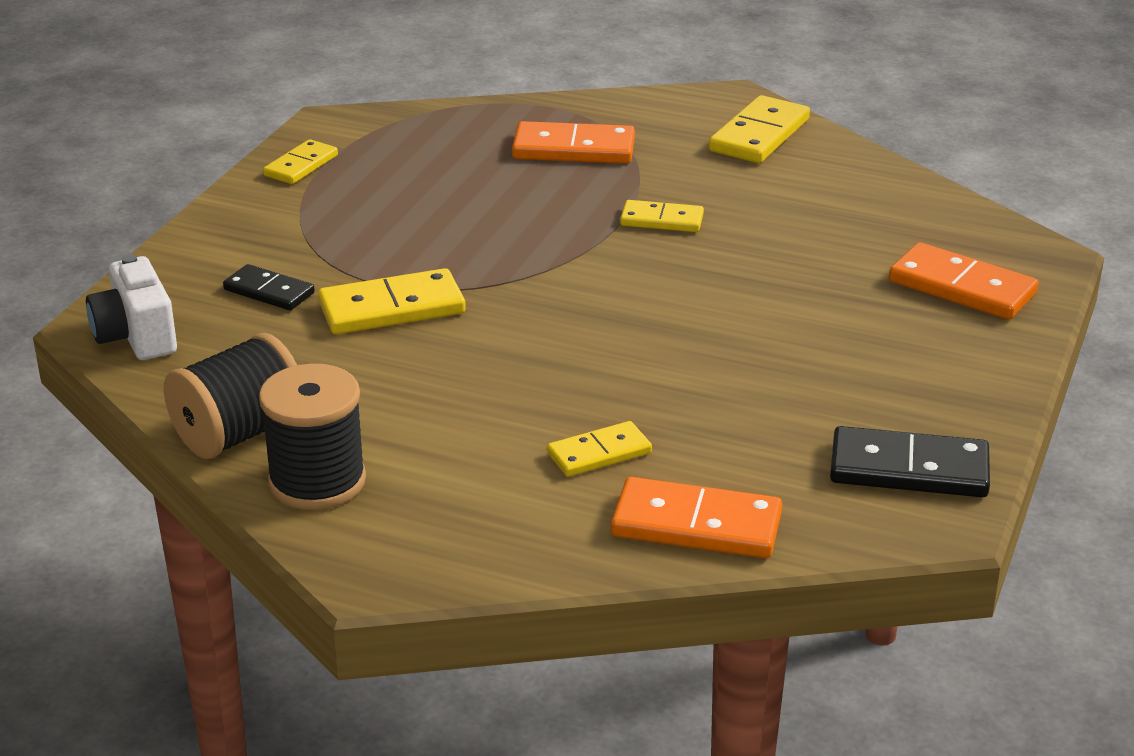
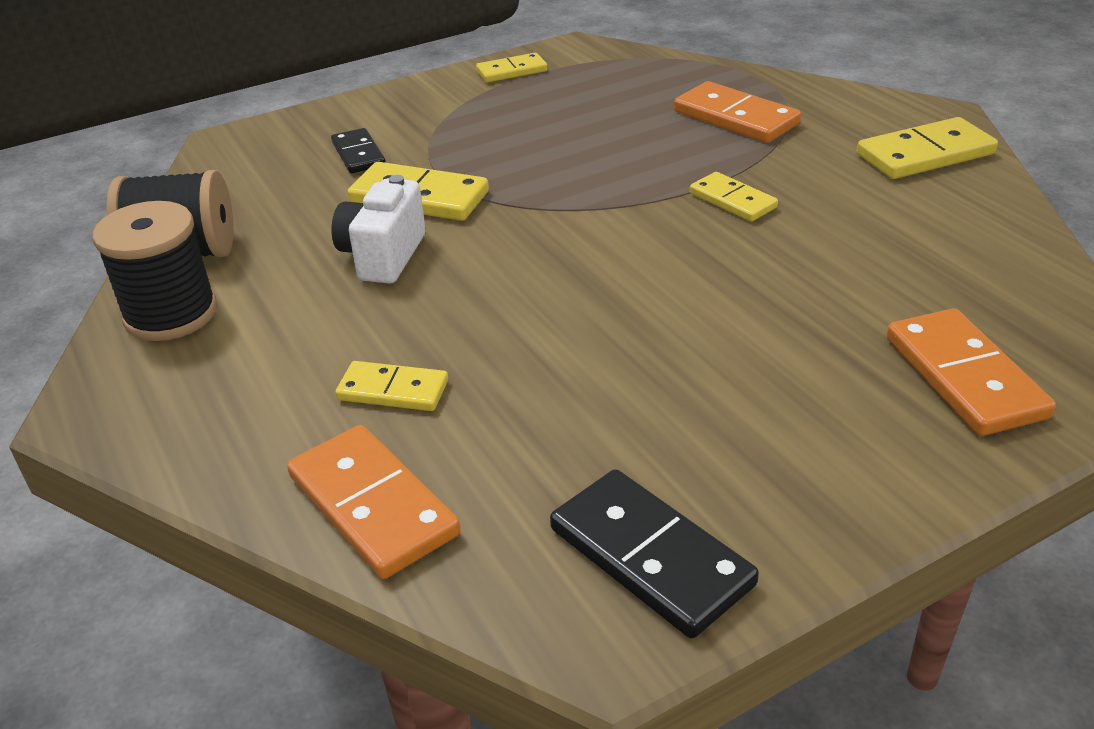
camera: 40 degrees right, 5 degrees up
(136, 337) = (233, 156): white camera -> white camera (383, 256)

